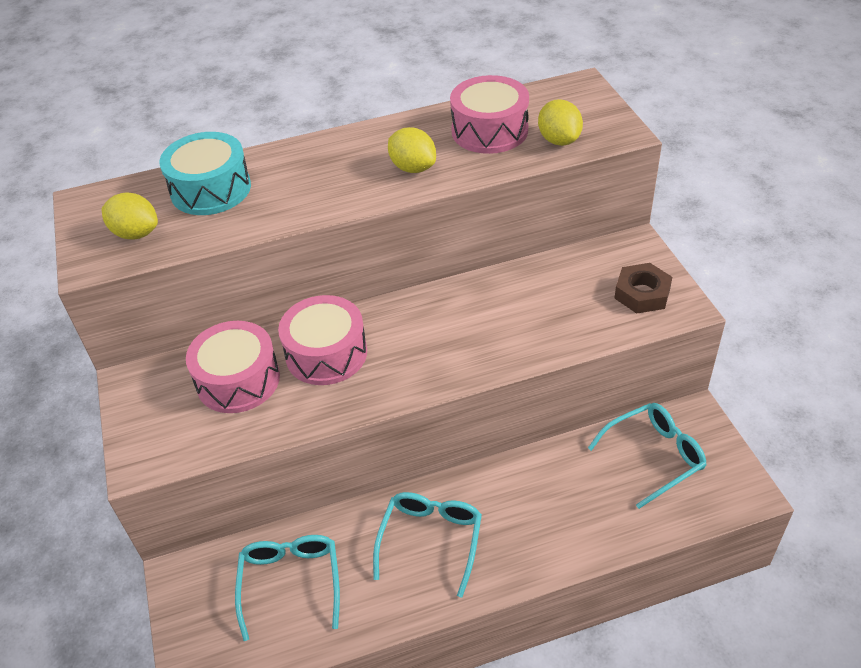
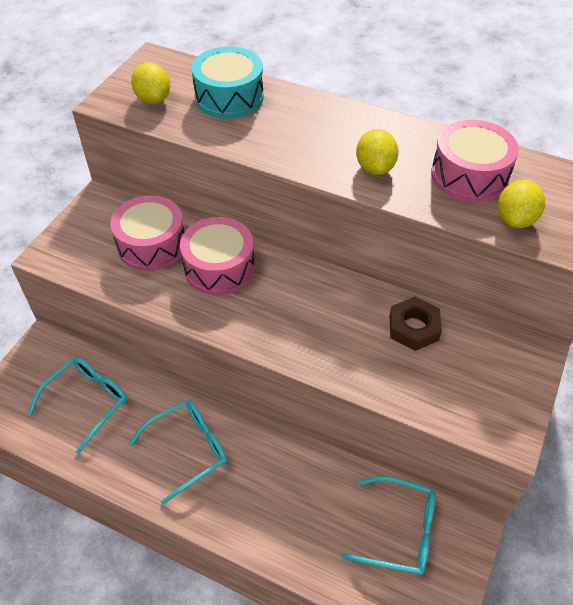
camera: 40 degrees right, 5 degrees up
(642, 293) = (489, 398): brown nut -> brown nut (413, 328)

